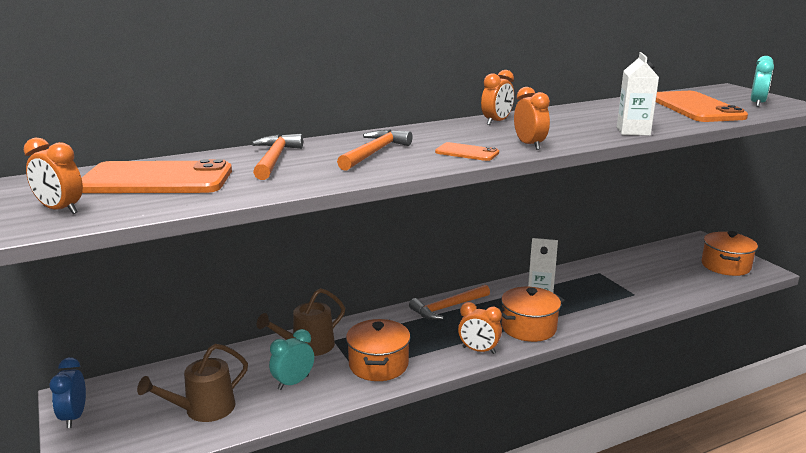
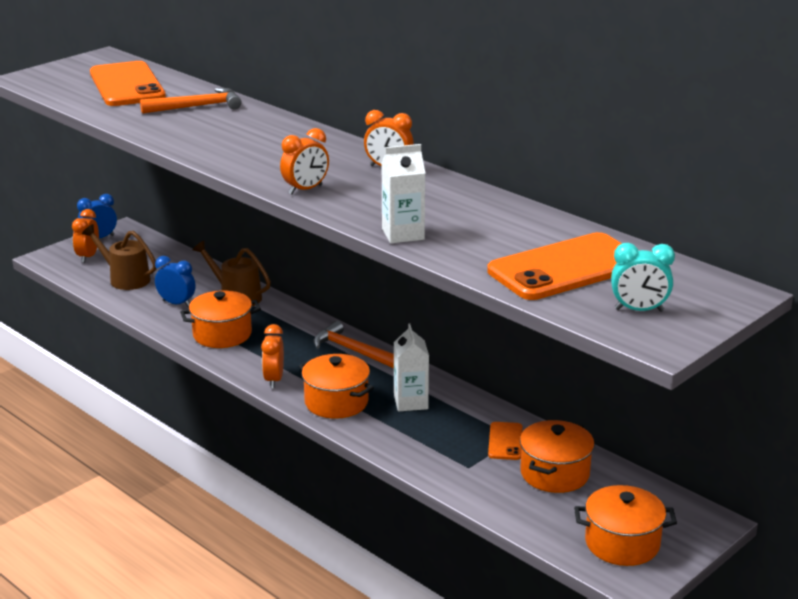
camera: 70 degrees right, 5 degrees up
(60, 210) = (55, 77): orange clock -> orange clock (88, 257)
(293, 382) = (177, 303): turquoise clock -> blue clock
(374, 153) = (237, 135): orange hammer -> none
(467, 152) = (261, 167): orange phone -> orange phone (505, 441)
(646, 269) = (554, 473): none -> orange pot

